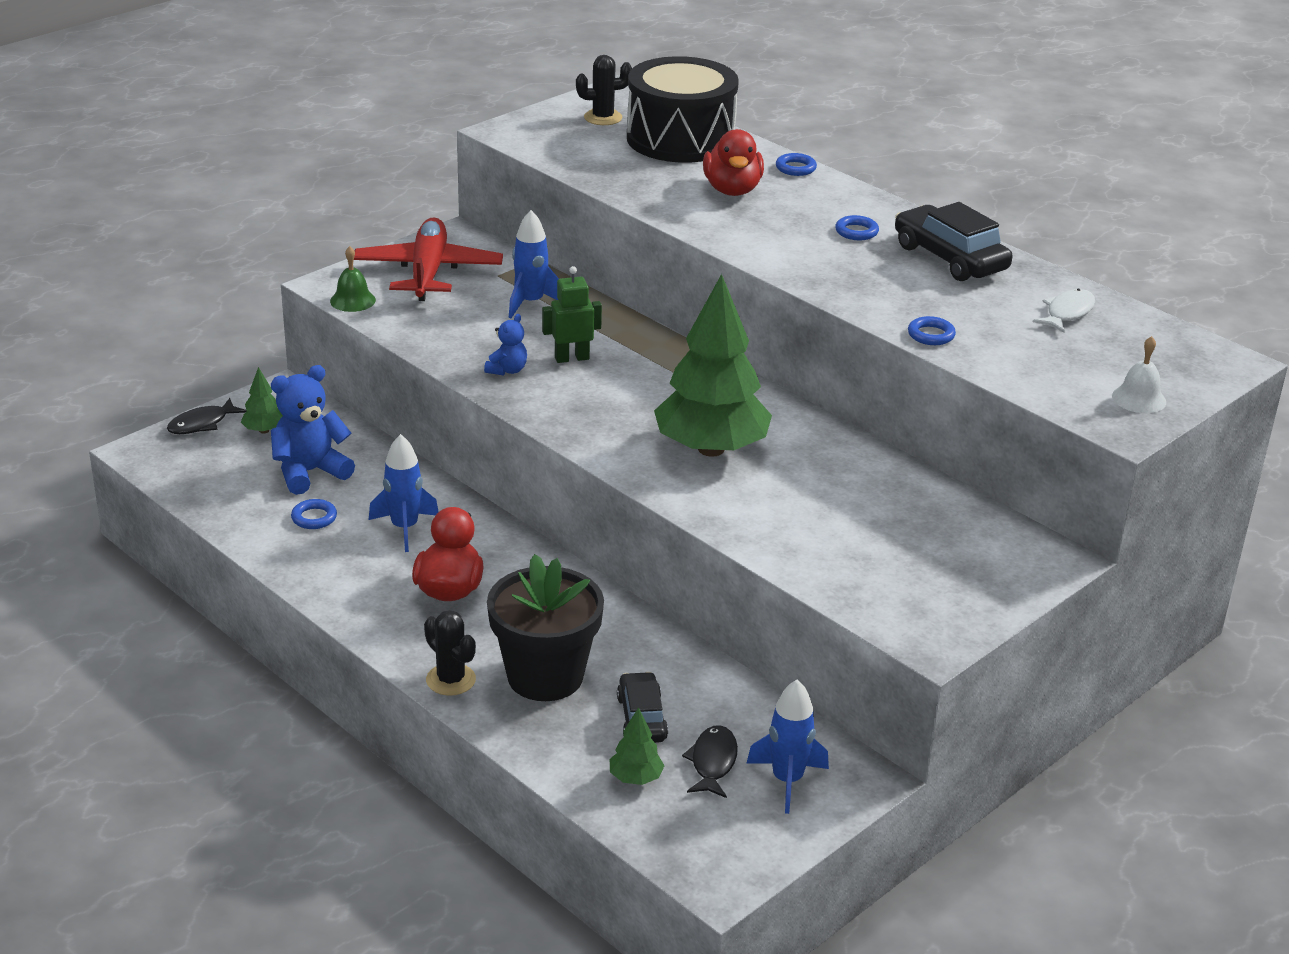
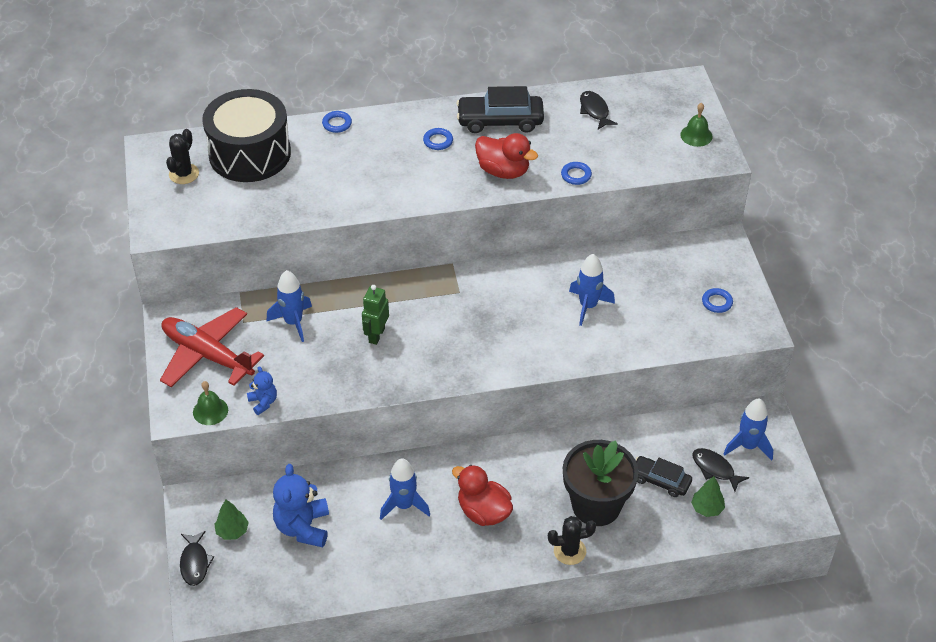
camera: 55 degrees left, 15 degrees up
(314, 518) = (357, 547): blue ring -> blue ring (717, 302)
(507, 370) = (365, 372): blue teddy bear -> blue teddy bear (263, 402)
(711, 449) = (524, 322): green tree -> none
(732, 190) = (340, 166): red duck -> red duck (503, 171)
(796, 486) = (588, 306): none -> blue rocket
(1067, 313) = (594, 111): white fish -> black fish
(1139, 399) = (696, 135): white bell -> green bell

